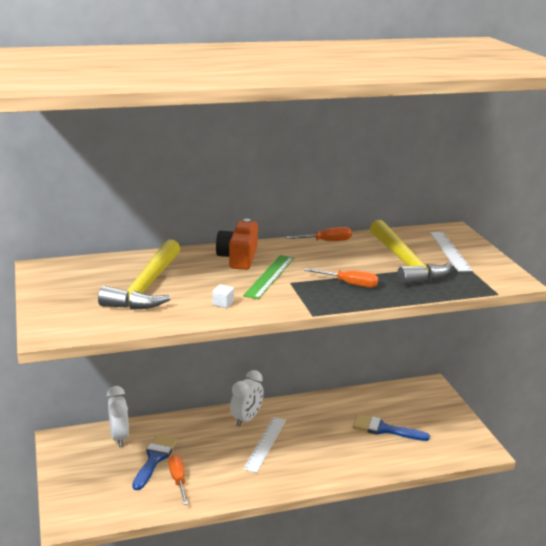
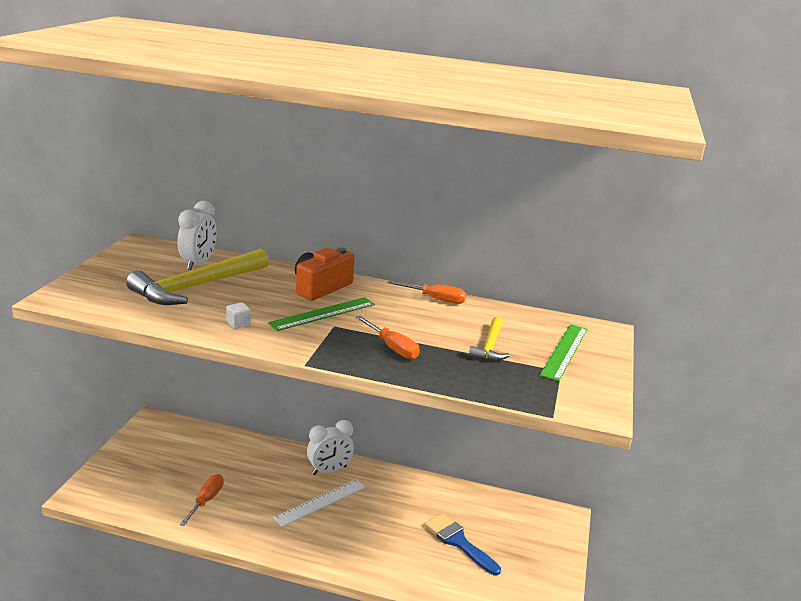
camera: 30 degrees right, 0 degrees up
(119, 437) = (201, 440): white clock -> white clock (198, 263)
(155, 459) = (208, 472): blue brush -> none
(405, 262) = (490, 346): yellow hammer -> yellow hammer, size x0.52
(450, 251) = (564, 351): white ruler -> green ruler

